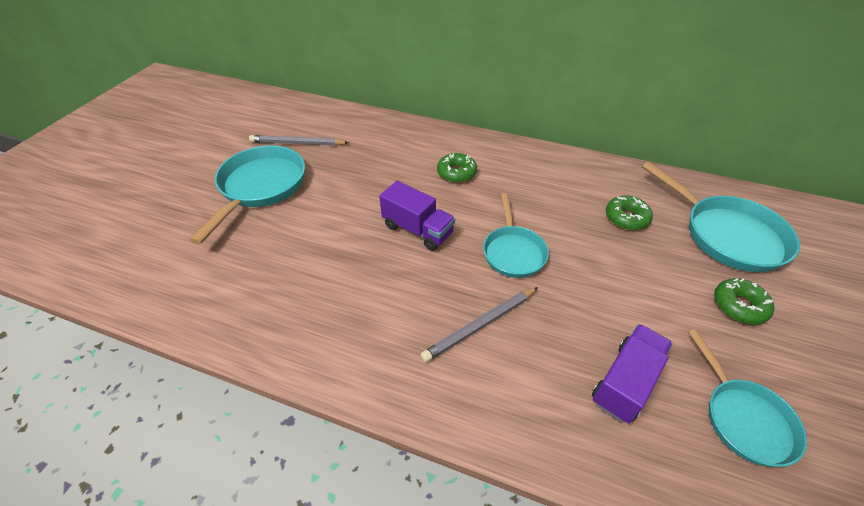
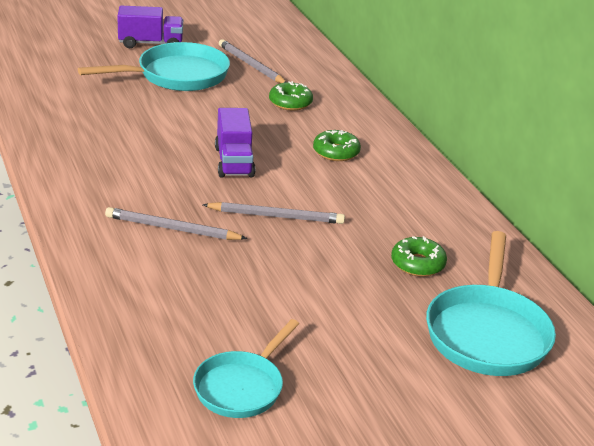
camera: 45 degrees right, 15 degrees down
(513, 252) = (276, 216): turquoise pan -> grey pencil
(625, 382) = (204, 315): purple truck -> purple truck (150, 43)
(739, 306) = (383, 360): green donut -> green donut (290, 103)

